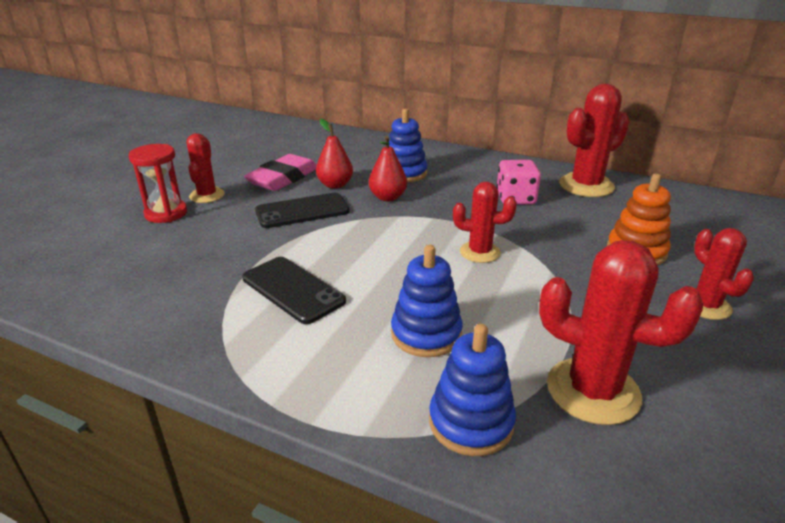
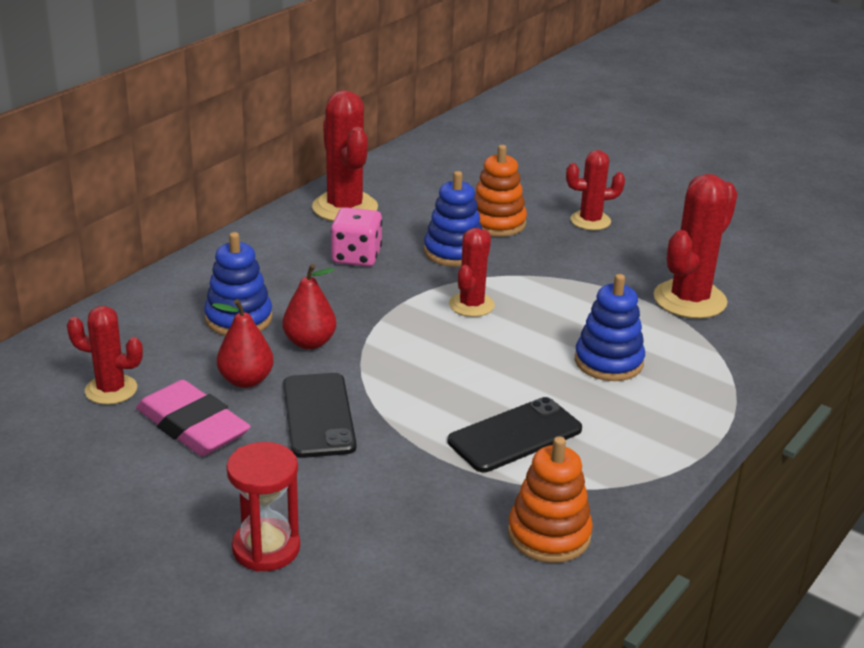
camera: 80 degrees left, 0 degrees up
(162, 316) = (549, 535): none -> orange stacking toy
(207, 195) = (219, 506): red cactus -> red cactus (111, 390)
(471, 422) = (722, 360): blue stacking toy -> blue stacking toy (454, 252)

